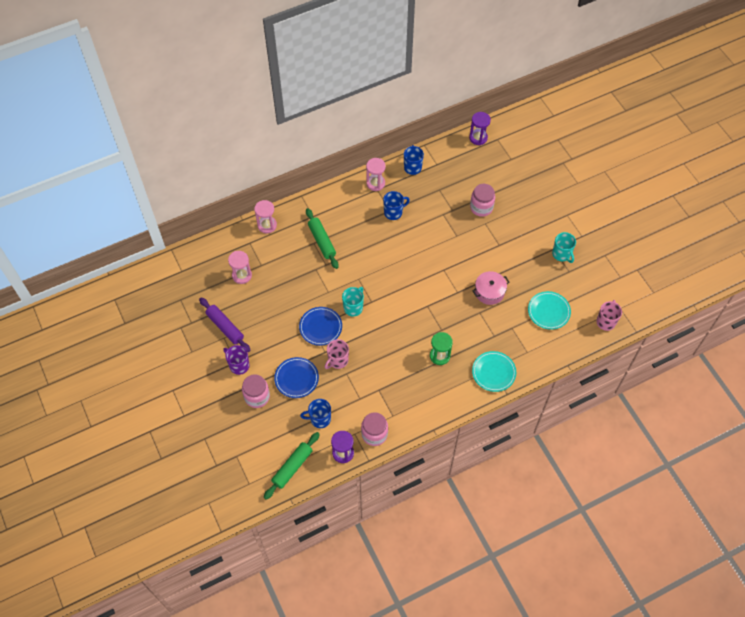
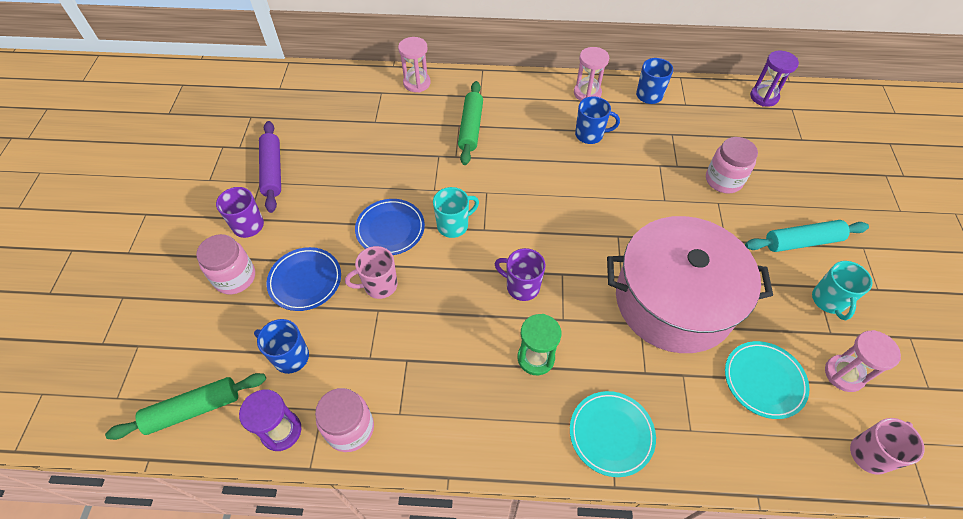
camera: 30 degrees right, 5 degrees down
(242, 275) = (342, 122): pink hourglass -> pink hourglass (844, 374)
(411, 323) = (521, 286): none -> purple mug
(489, 292) = (674, 300): pink pot -> pink pot, size x2.25
(536, 226) = (802, 242): none -> turquoise rolling pin

